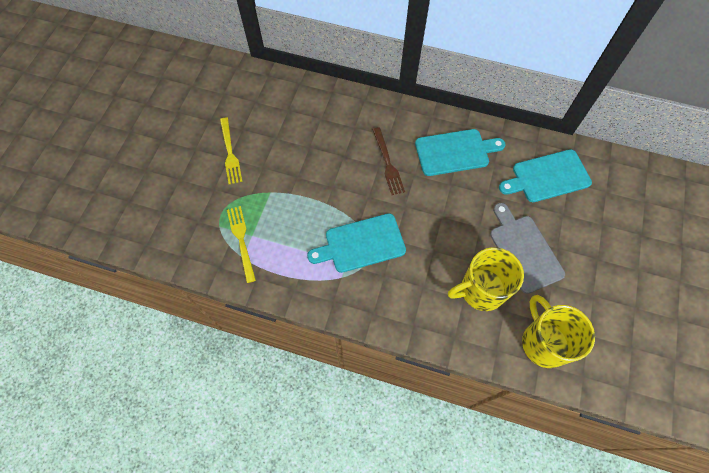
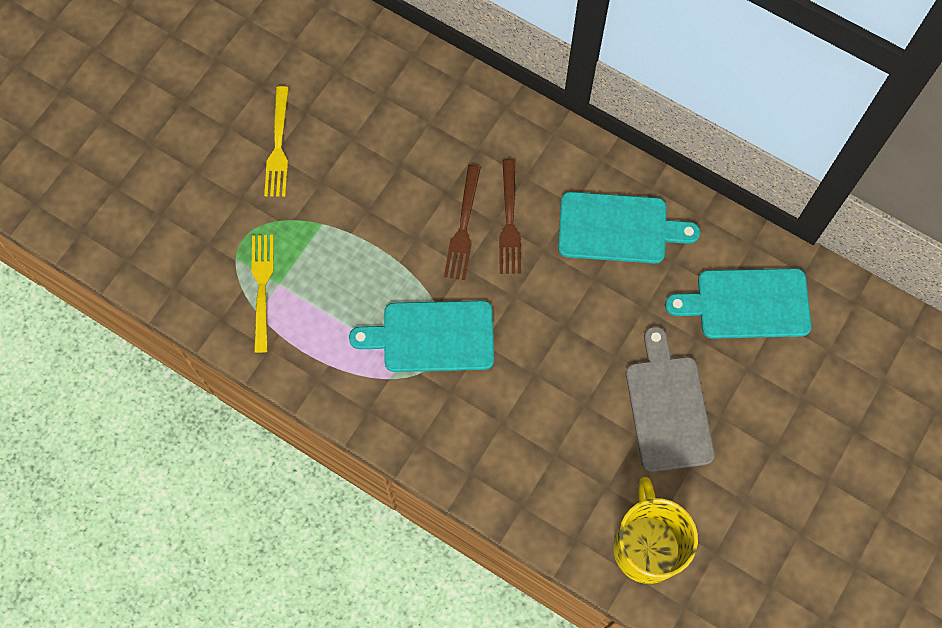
camera: 15 degrees right, 5 degrees up
(360, 174) = (463, 228): none -> brown fork
(481, 290) = (583, 449): yellow mug -> none

